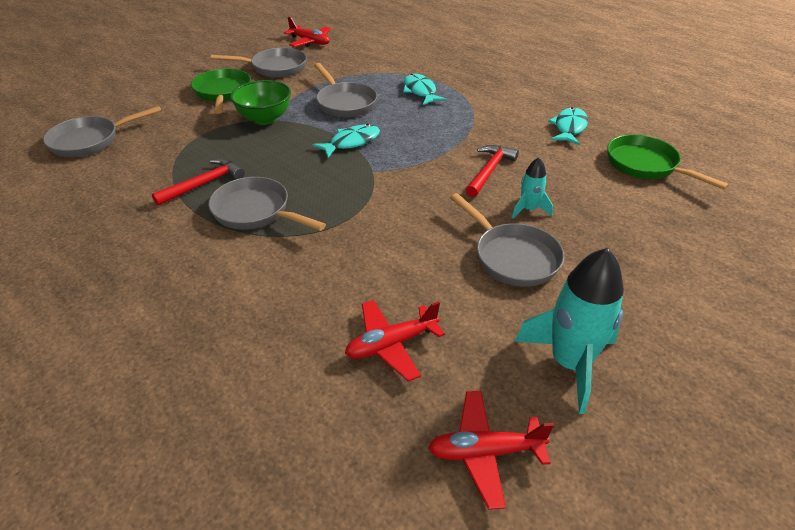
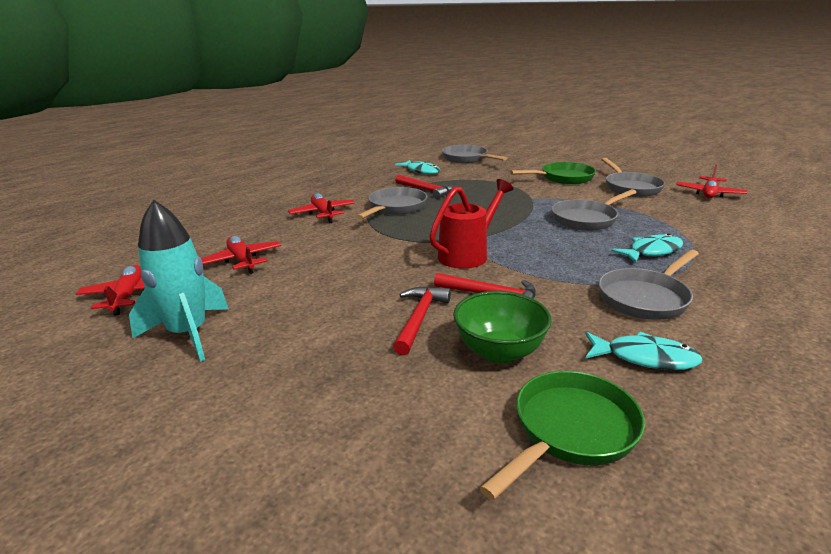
camera: 85 degrees right, 15 degrees down
(246, 276) = (323, 214): none -> red plane
(265, 119) = (530, 195): green bowl -> green bowl (499, 352)
(351, 142) = (511, 228): turquoise fish -> turquoise fish (421, 171)
(407, 173) = (468, 254): none -> red watering can
(512, 257) = (337, 308): grey pan -> grey pan (645, 298)
(528, 209) = (419, 319): turquoise rocket -> red hammer

